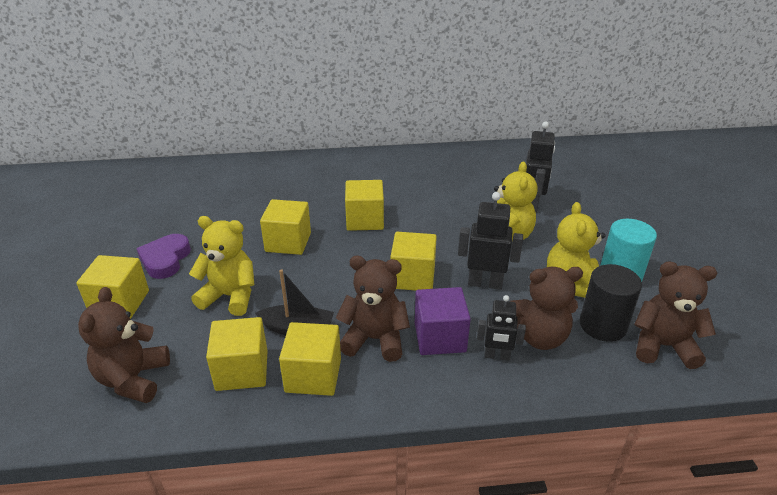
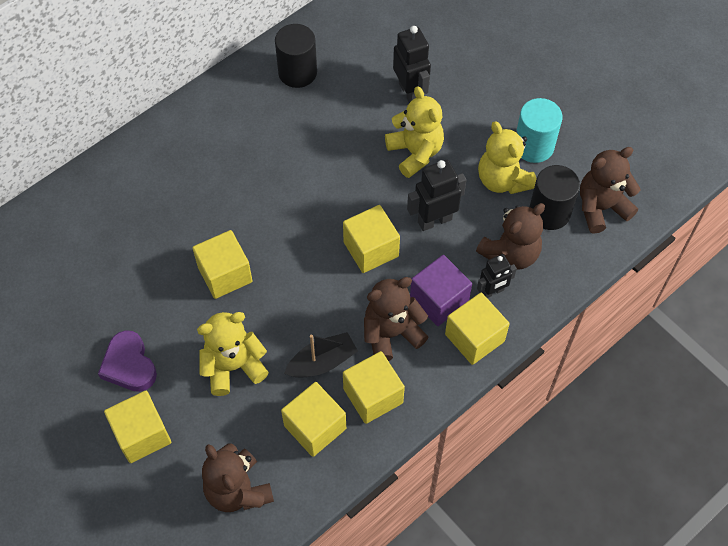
camera: 35 degrees left, 25 degrees up
(365, 220) = (272, 203): yellow cube -> yellow cube (474, 338)
(454, 166) = (297, 72): none -> black cylinder

